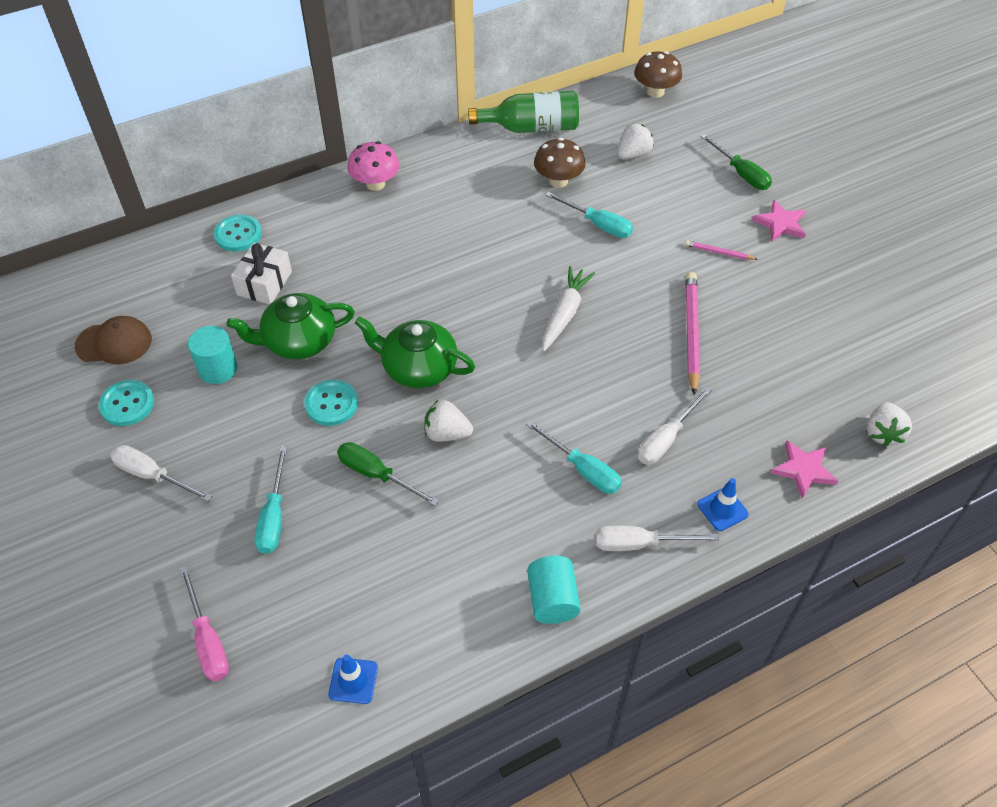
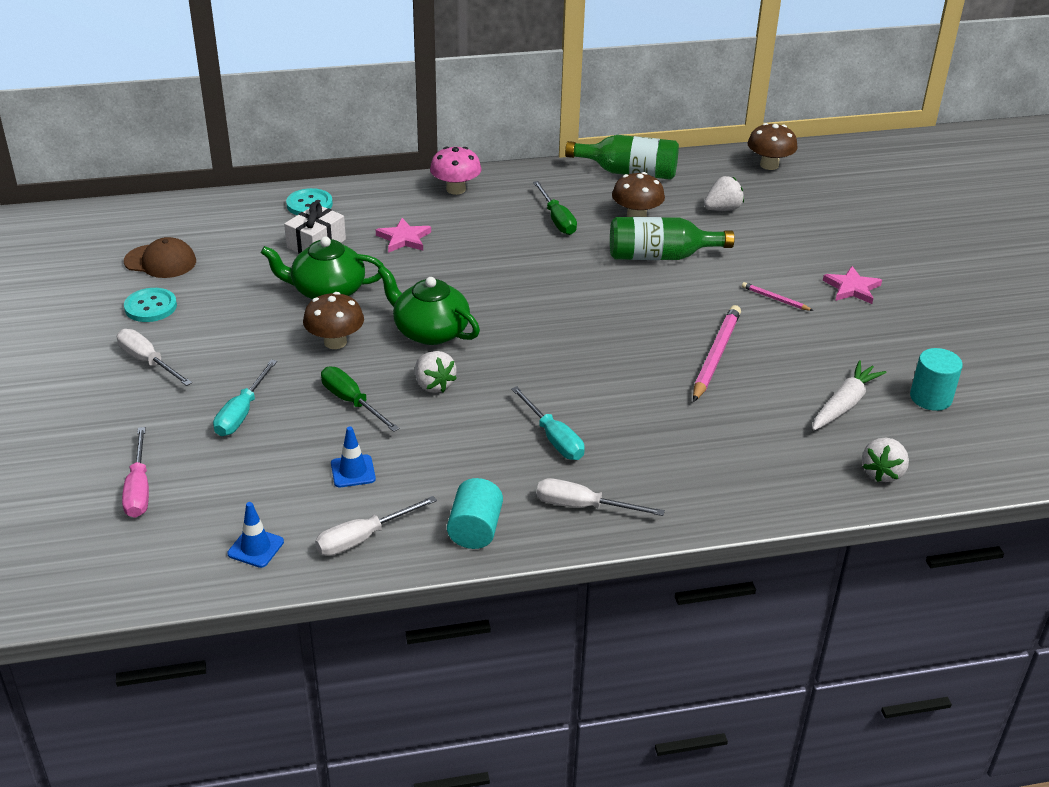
camera: 15 degrees right, 15 degrees down
(218, 369) = (243, 297): turquoise cylinder -> turquoise cylinder (930, 398)
(331, 404) = (335, 342): turquoise button -> brown mushroom
(447, 433) = (433, 385): white strawberry -> white strawberry turned 150 degrees counterclockwise
(564, 313) = (593, 317): white carrot -> white carrot (844, 404)
(598, 224) = (660, 256): turquoise screwdriver -> green bottle
(666, 439) = (650, 432): white screwdriver -> white screwdriver (363, 538)
(722, 509) = (681, 498): blue traffic cone -> blue traffic cone (353, 471)
(741, 173) = (828, 242): green screwdriver -> green screwdriver (557, 219)
(803, 470) = (782, 485): pink star -> pink star (404, 238)

